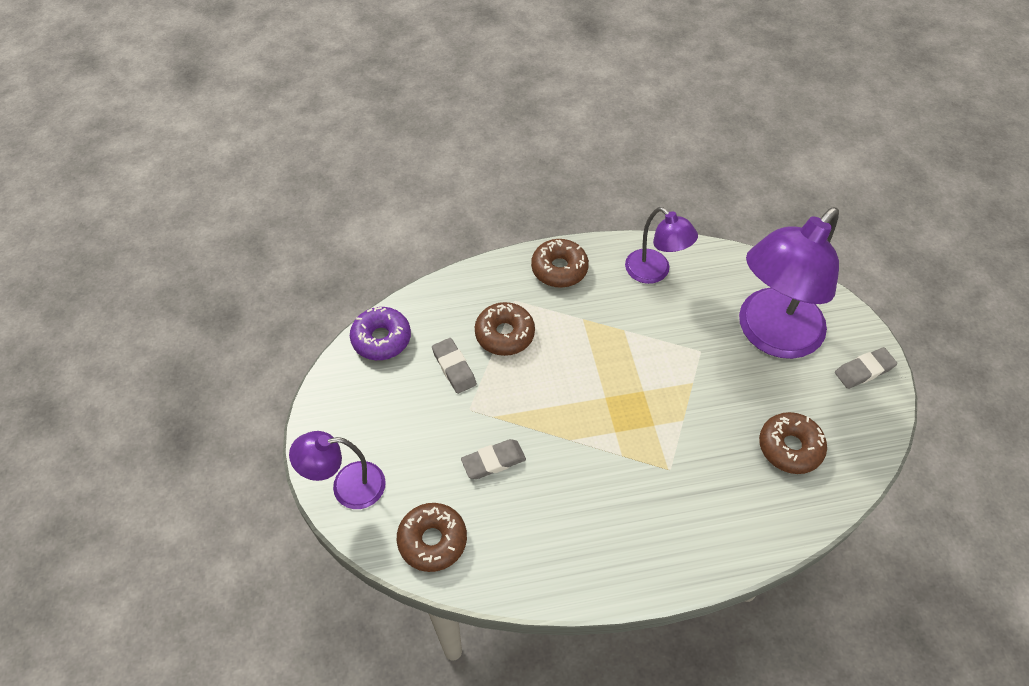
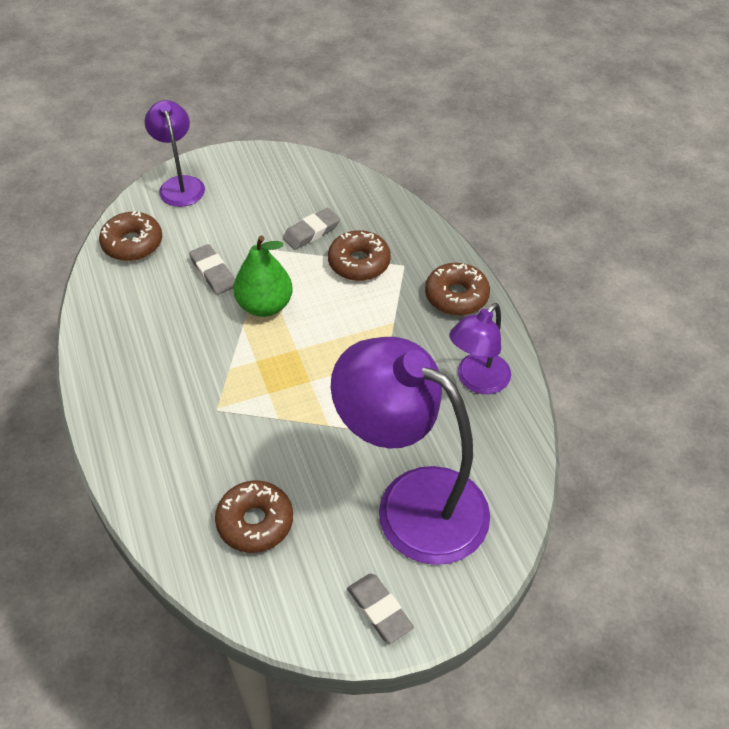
camera: 80 degrees right, 5 degrees down
(381, 339) = (334, 179): purple donut -> none
(547, 418) = (264, 306): none -> green pear

